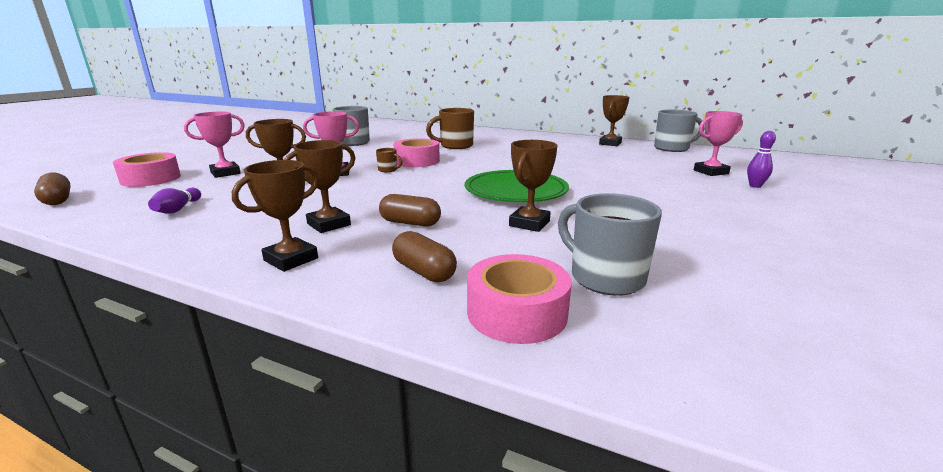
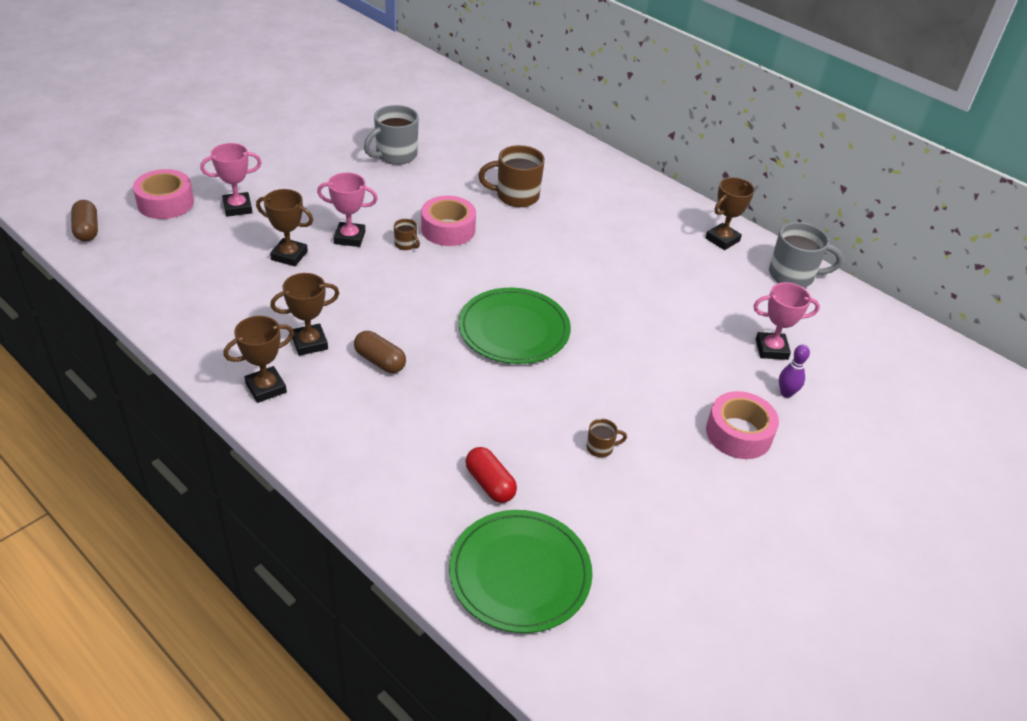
camera: 15 degrees right, 20 degrees up
(178, 209) = (188, 278): purple bowling pin -> none
(424, 271) = (358, 434): brown capsule -> none
(517, 312) = (398, 499): pink tape -> pink tape (738, 433)
(529, 223) = (485, 393): brown trophy -> none
(604, 277) = (490, 484): grey mug -> red capsule
(672, 234) = (600, 448): none -> brown mug
(739, 345) = (520, 573): none -> green plate

